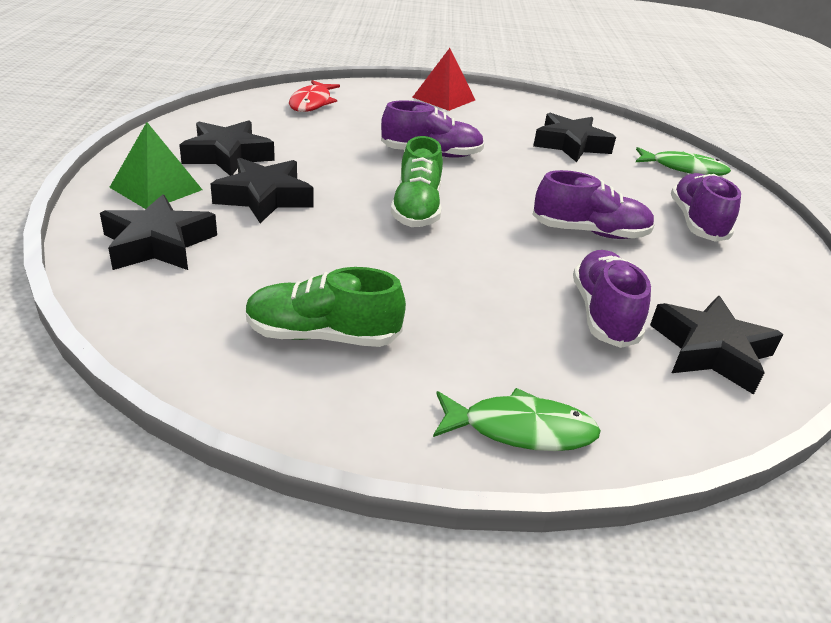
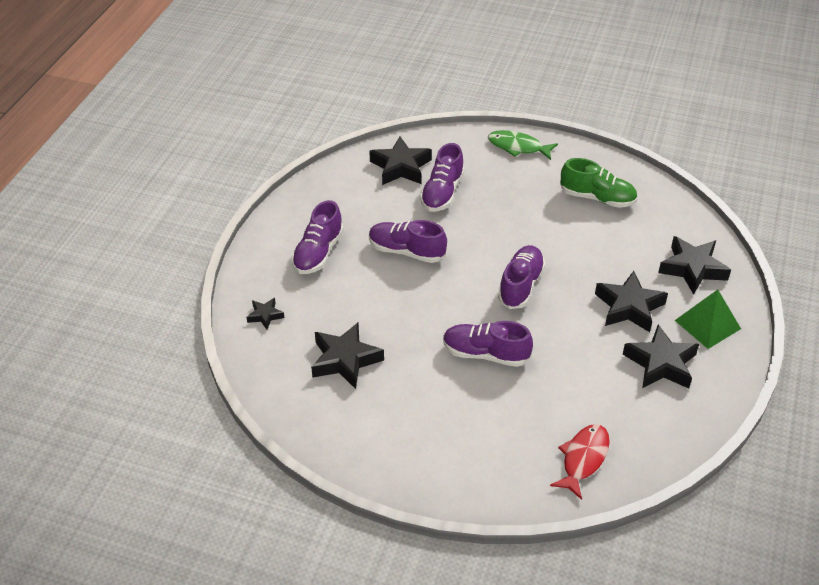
camera: 160 degrees left, 10 degrees up
(416, 209) = (520, 285): green shoe -> purple shoe
(444, 98) = (432, 463): red pyramid -> none
(683, 168) = (265, 315): green fish -> black star

